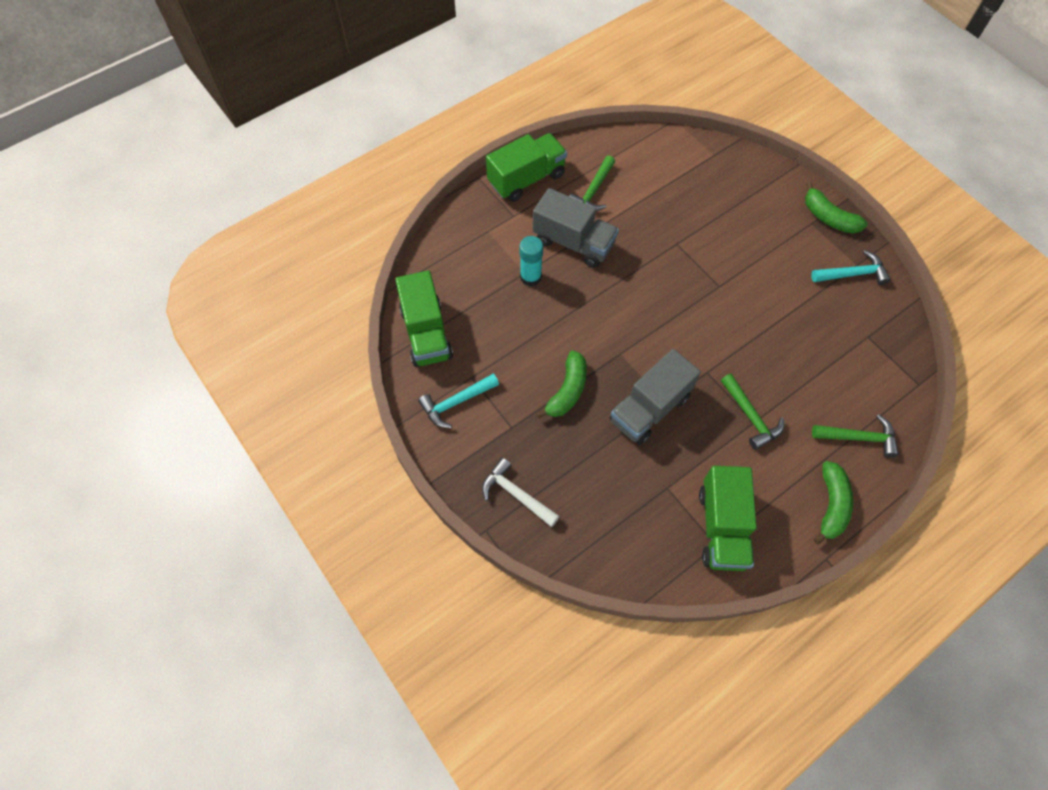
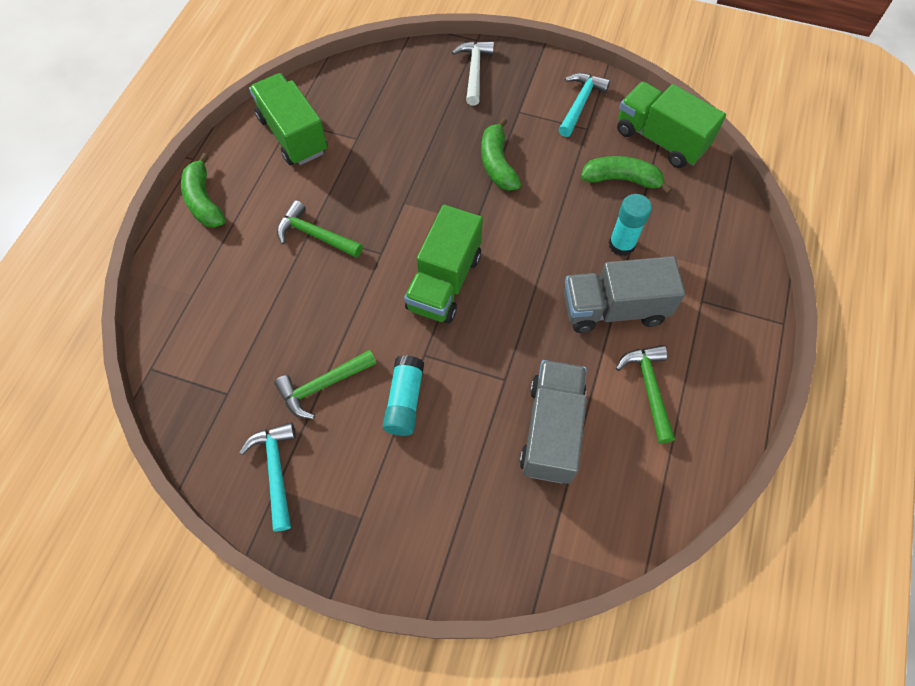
camera: 145 degrees right, 0 degrees up
(516, 494) = (474, 71): white hammer -> white hammer turned 90 degrees counterclockwise
(526, 179) = (733, 356): green truck -> green truck (444, 282)
(649, 409) = (413, 189): grey truck -> grey truck (551, 430)
(749, 267) = (404, 401): none -> turquoise glue stick
(828, 217) = (343, 543): green banana -> green banana (621, 179)
(853, 274) = (276, 470): turquoise hammer -> turquoise hammer turned 120 degrees clockwise
(859, 438) = (198, 274): green hammer -> green hammer (322, 386)

